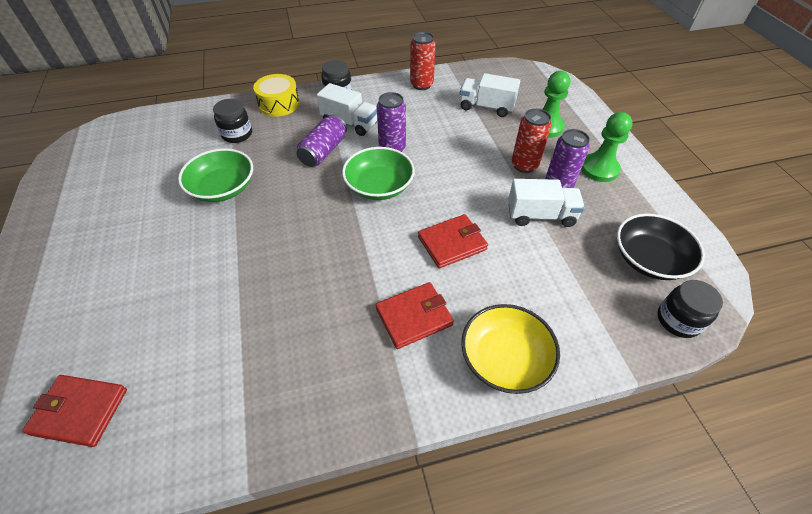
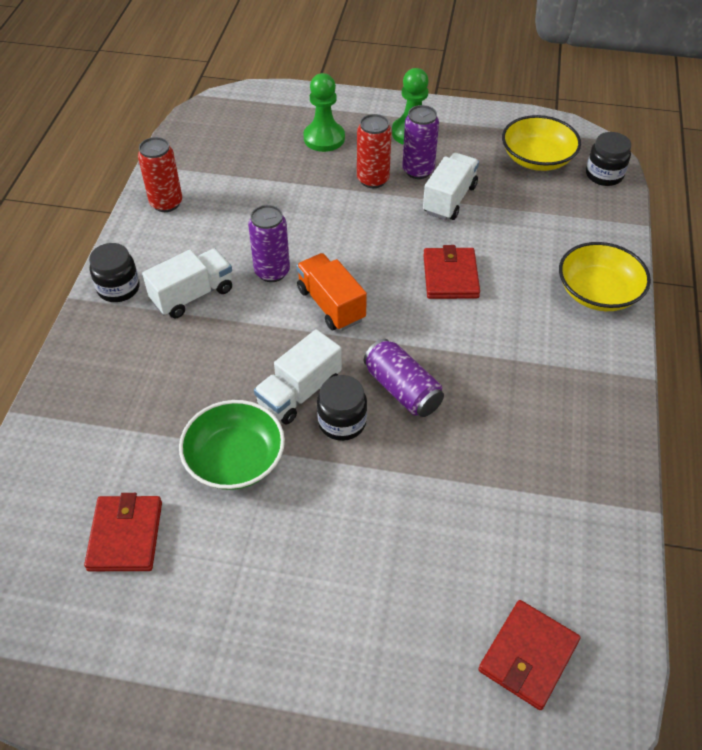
camera: 65 degrees left, 0 degrees up
(237, 134) = (126, 421): black jar -> black jar (342, 422)
(279, 104) = (89, 357): yellow drum -> none
(324, 151) = (232, 336): purple can -> purple can (402, 389)
(379, 186) = (331, 304): green bowl -> orange truck
(414, 317) = (528, 337): red wallet -> red wallet (126, 535)
(486, 107) = (256, 167): white truck -> white truck (299, 393)
(649, 259) = (537, 158): black bowl -> yellow bowl

